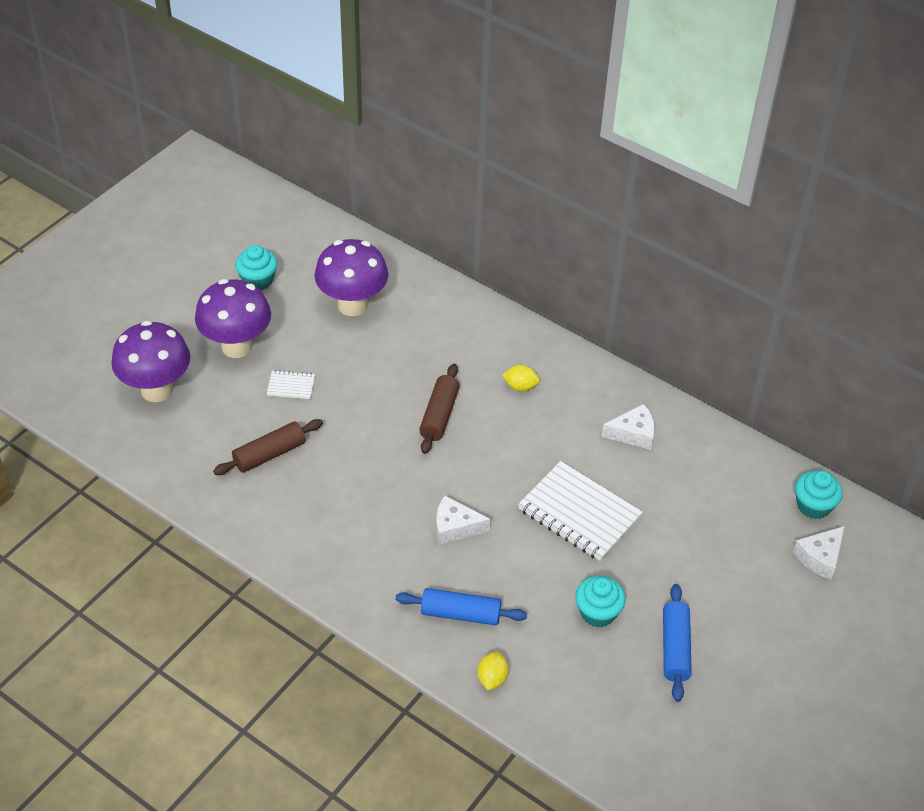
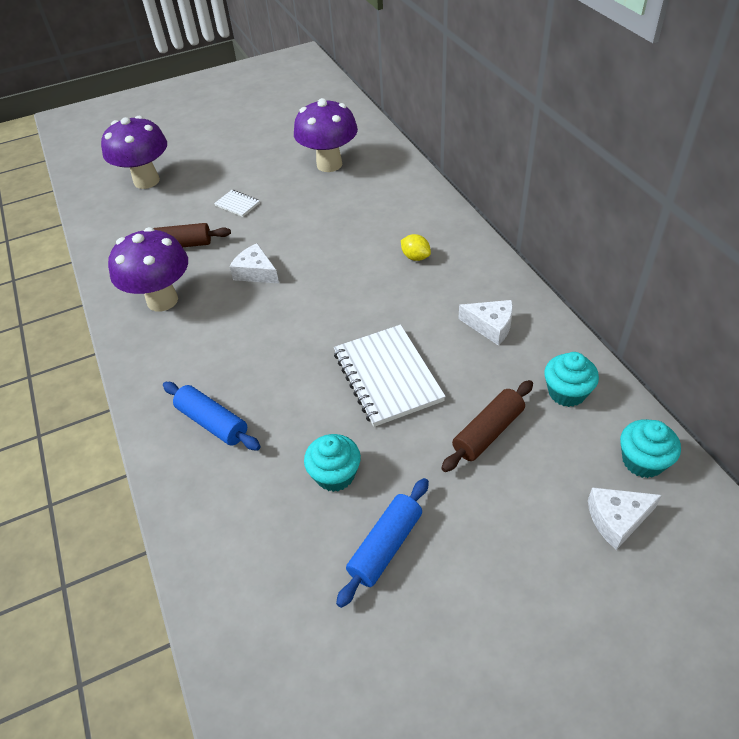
camera: 35 degrees right, 0 degrees up
(237, 346) = (224, 169): purple mushroom -> purple mushroom (162, 300)
(258, 280) = (276, 133): turquoise cupcake -> turquoise cupcake (566, 392)
(439, 415) = (330, 258): brown rolling pin -> brown rolling pin (488, 432)
(455, 527) = (270, 348): white cheese -> white cheese (256, 272)
(492, 678) = (190, 493): yellow lemon -> none

